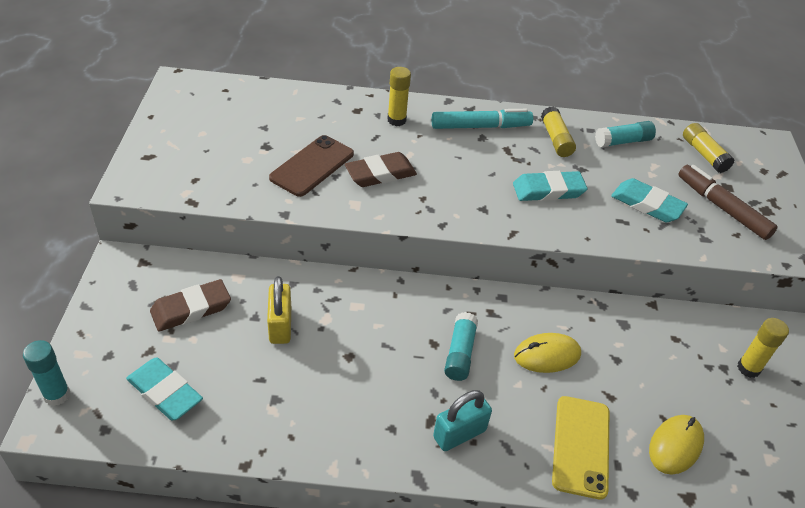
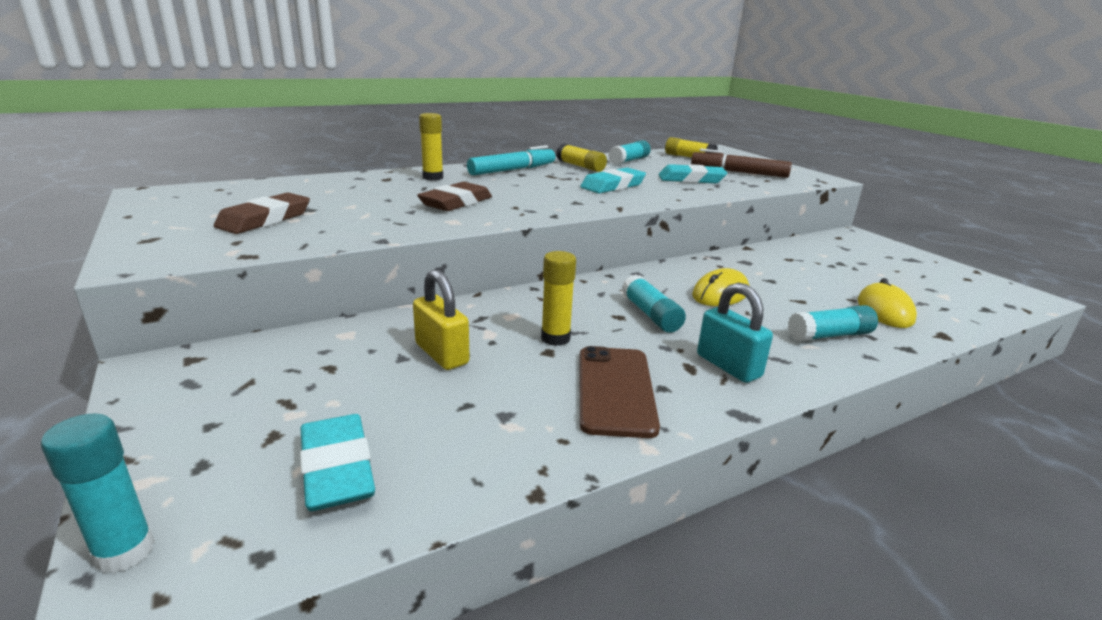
camera: 30 degrees left, 20 degrees down
(165, 392) = (337, 468): turquoise eraser -> turquoise eraser turned 60 degrees clockwise
(191, 309) = (305, 377): brown eraser -> brown eraser (265, 219)
(312, 166) = (377, 210): brown phone -> brown phone (615, 390)
(459, 434) = (728, 366): turquoise padlock -> turquoise padlock turned 60 degrees counterclockwise
(581, 446) = (829, 335): yellow phone -> turquoise glue stick
(748, 368) = (854, 259): yellow glue stick -> yellow glue stick (555, 338)

